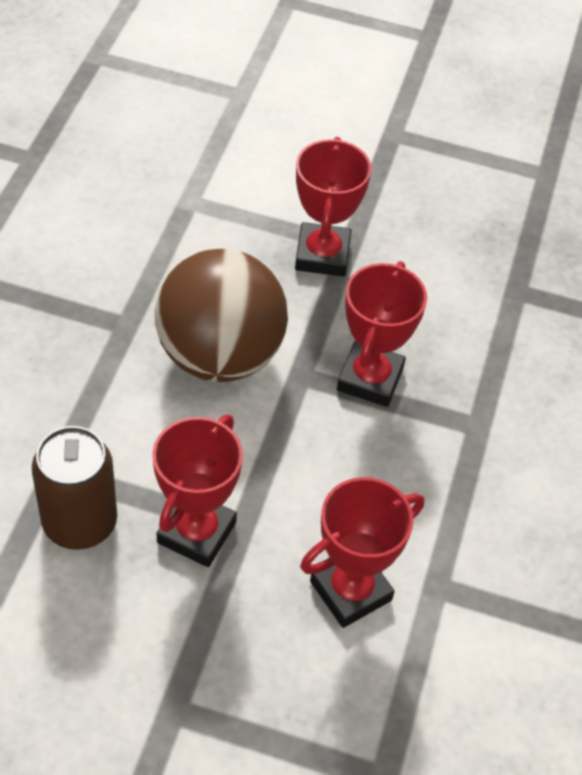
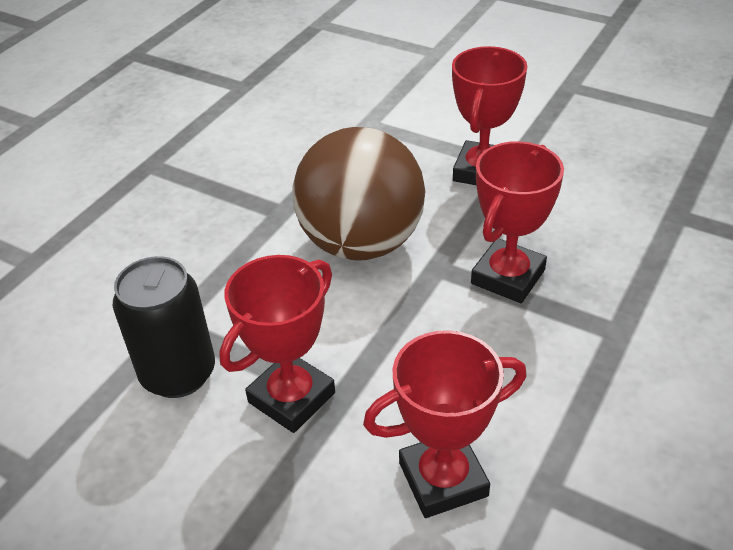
camera: 20 degrees right, 10 degrees down
(80, 523) = (178, 374): brown can -> black can

